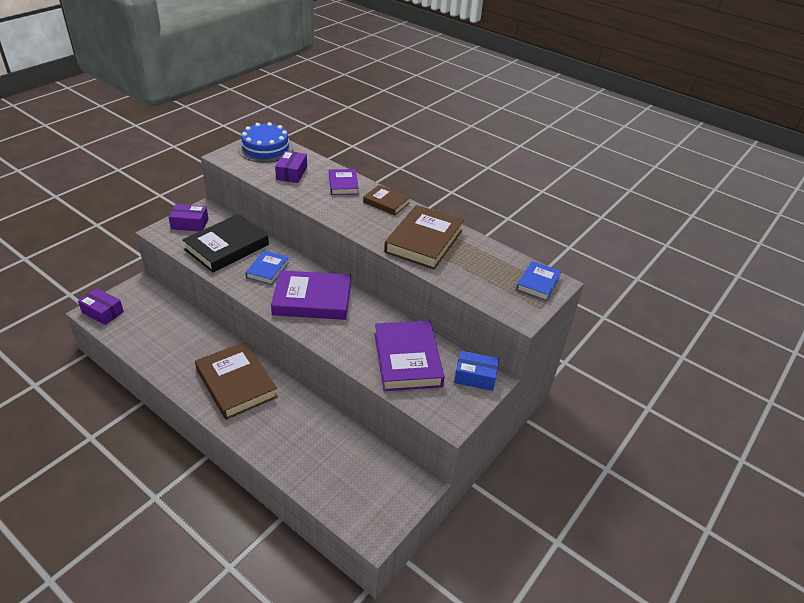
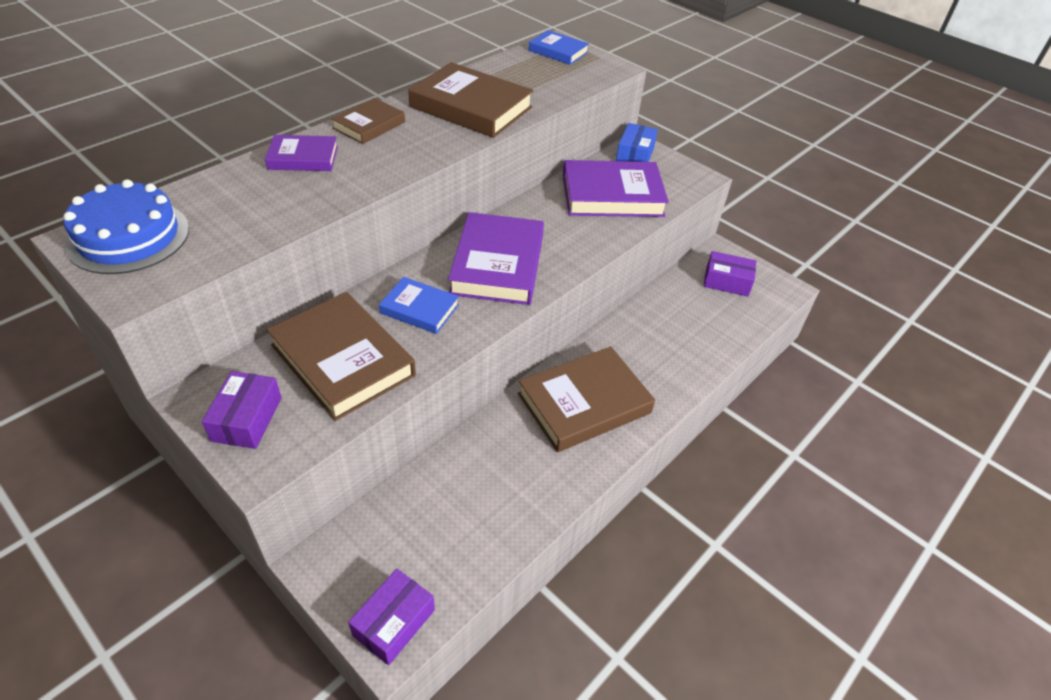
camera: 85 degrees left, 5 degrees up
(227, 247) = (343, 360): black book -> brown book
(291, 173) = (243, 208): purple box -> purple box (727, 281)

